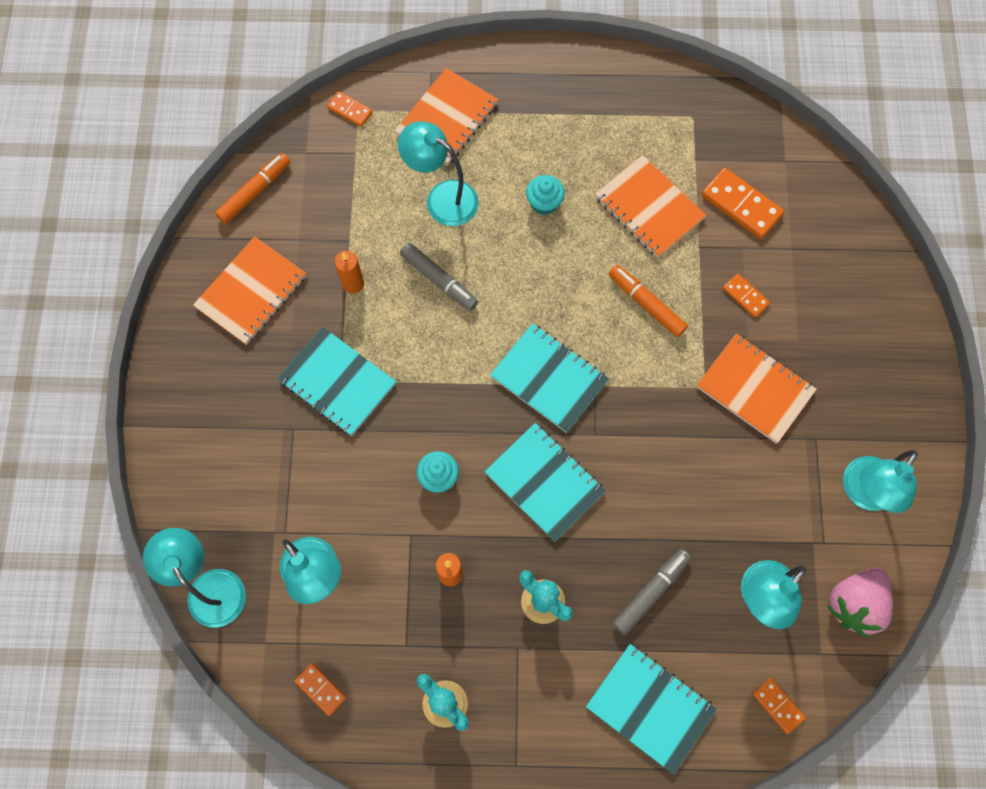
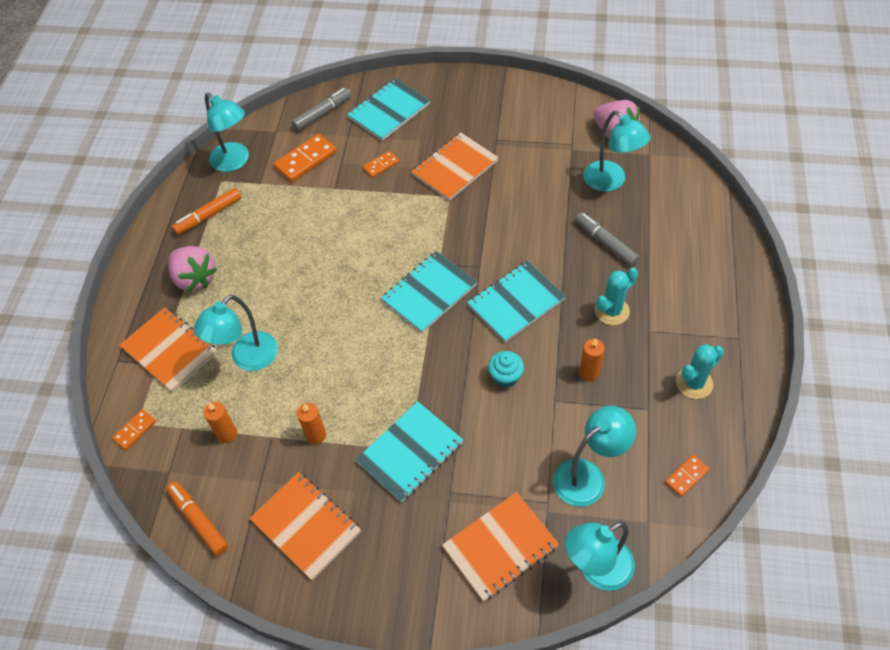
camera: 80 degrees left, 15 degrees down
(350, 197) = (227, 434): none -> orange candle
(439, 280) = (326, 366): grey marker -> grey marker (322, 113)
(544, 121) = (195, 278): none -> pink strawberry
(544, 203) = (272, 284): turquoise cupcake -> none
(646, 304) = (376, 225): orange marker -> orange marker (209, 215)
(649, 208) = (294, 215): orange notebook -> orange notebook (500, 547)
(650, 708) = (690, 251): turquoise notebook -> turquoise notebook (389, 111)
(778, 706) = (685, 180): orange domino -> none
(863, 493) = (538, 120): turquoise lamp -> turquoise lamp (235, 162)

